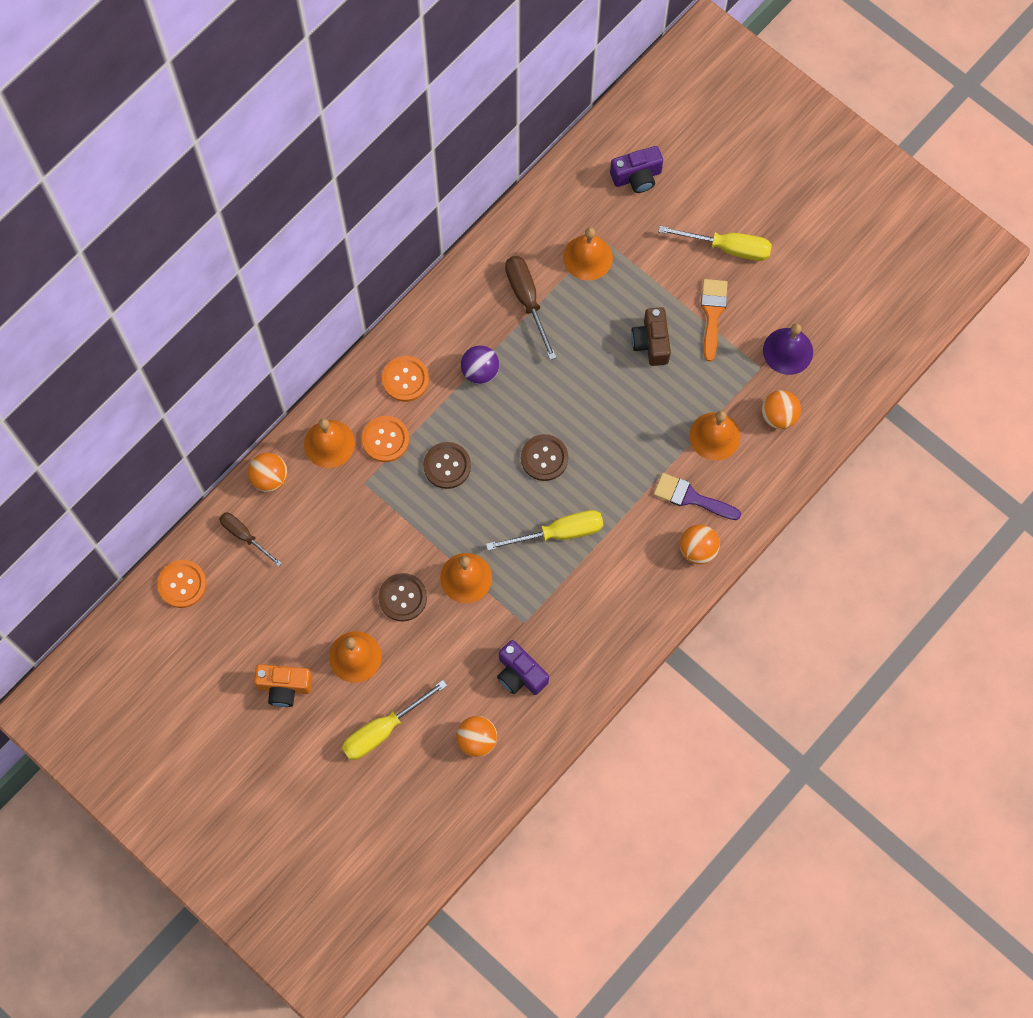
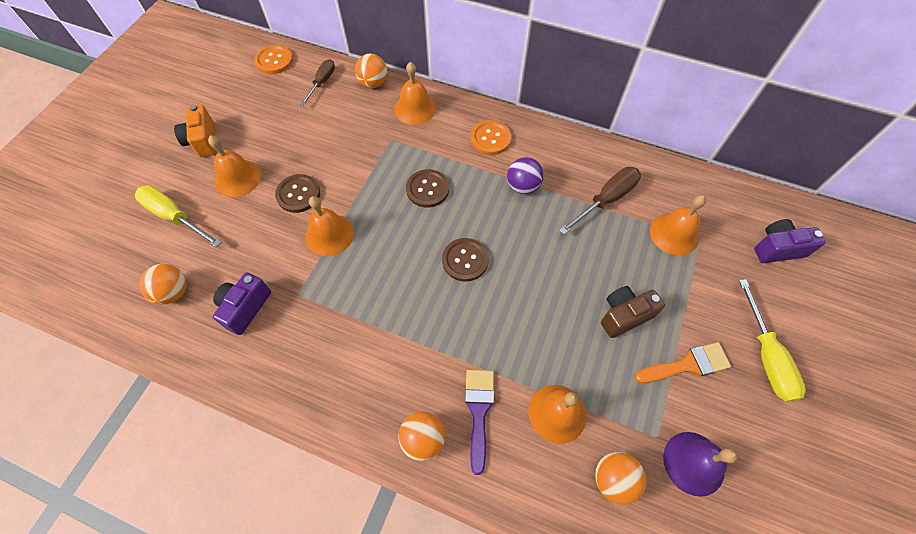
camera: 70 degrees right, 10 degrees down
(385, 439) = (433, 141): orange button -> none
(559, 533) = (396, 296): yellow screwdriver -> none
(637, 177) = (777, 249): purple camera -> purple camera turned 120 degrees clockwise

